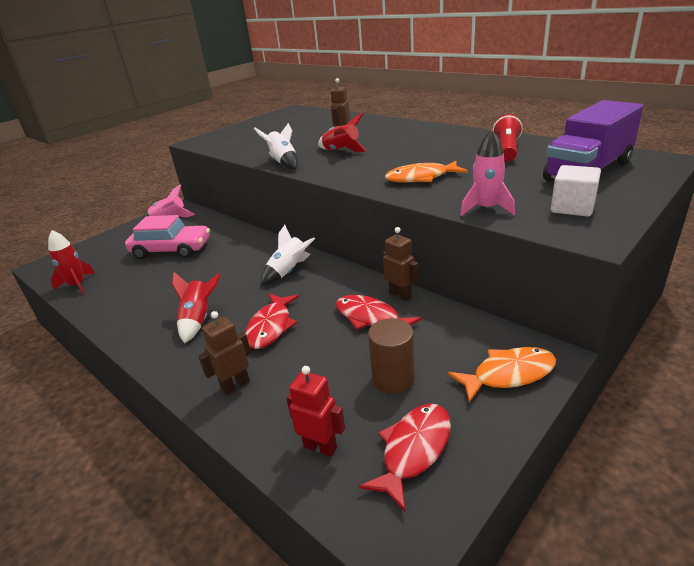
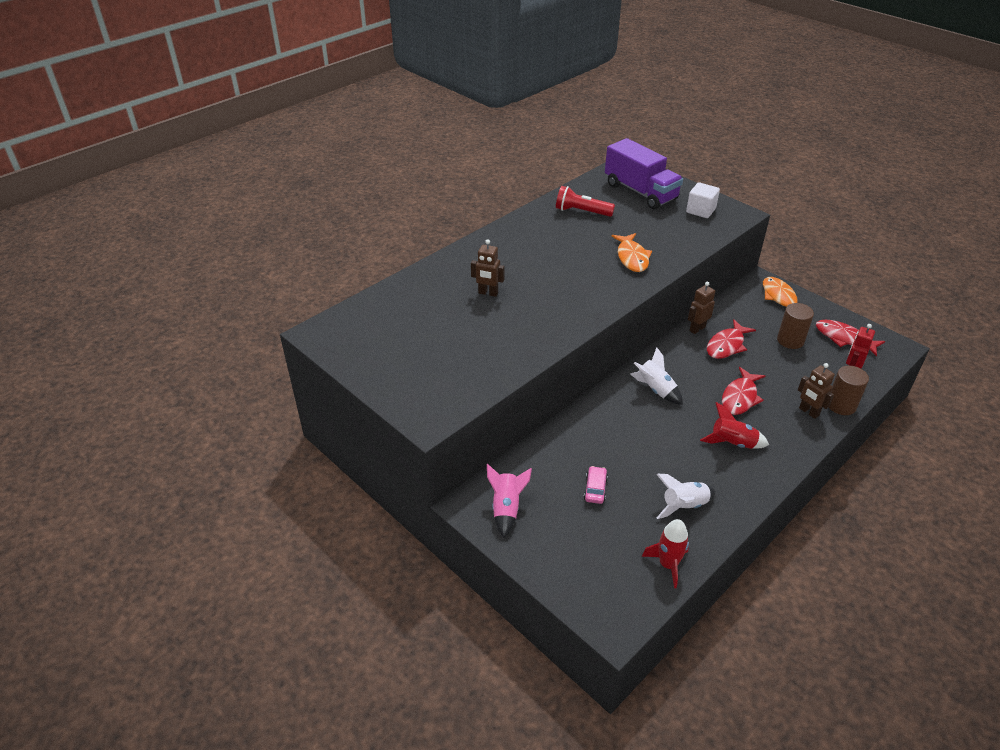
camera: 90 degrees left, 10 degrees up
(172, 250) = (595, 489): pink car -> pink car, size x0.47
(242, 423) = (841, 405): none -> brown cylinder
(271, 327) = (740, 397): red fish -> red fish turned 105 degrees clockwise
(283, 163) = (560, 334): white rocket -> white rocket (684, 506)
(341, 151) = (540, 295): red rocket -> none
(486, 208) = (697, 239): pink rocket -> none

